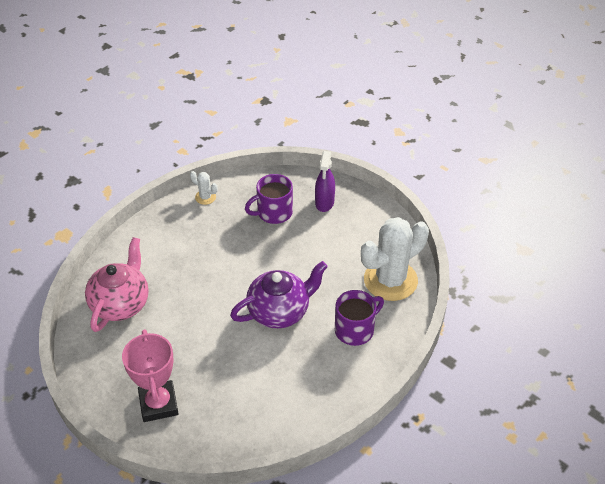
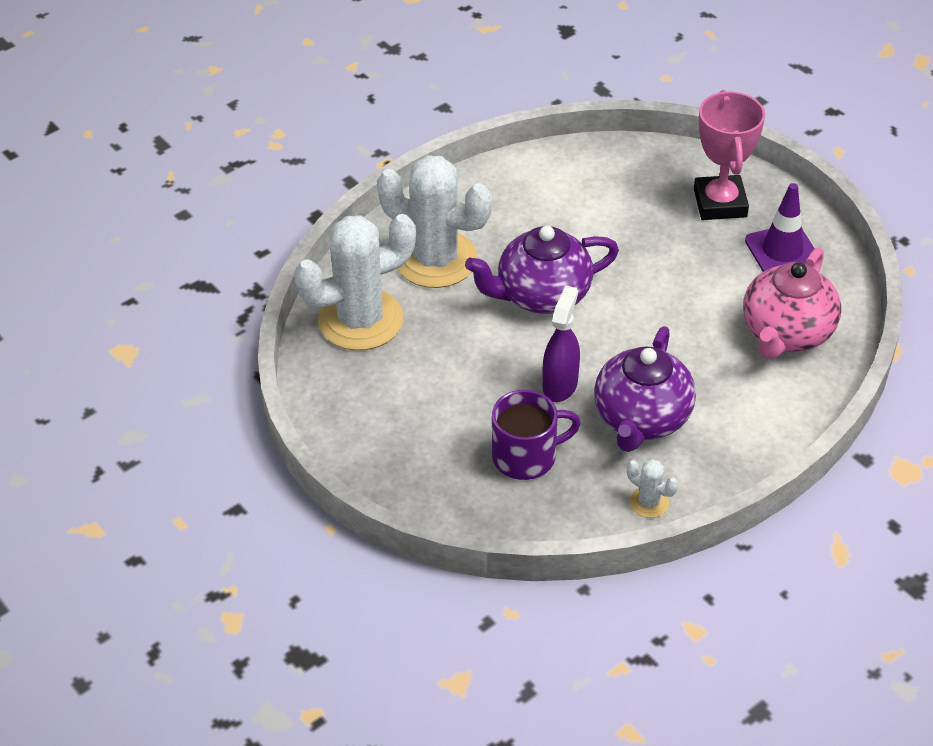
camera: 170 degrees left, 0 degrees up
(116, 367) = (782, 251): none -> purple traffic cone
(211, 240) = (641, 419): none -> purple teapot
(324, 203) = (430, 464): purple spray bottle -> purple spray bottle (560, 385)
(355, 329) = (435, 259): purple mug -> white cactus

